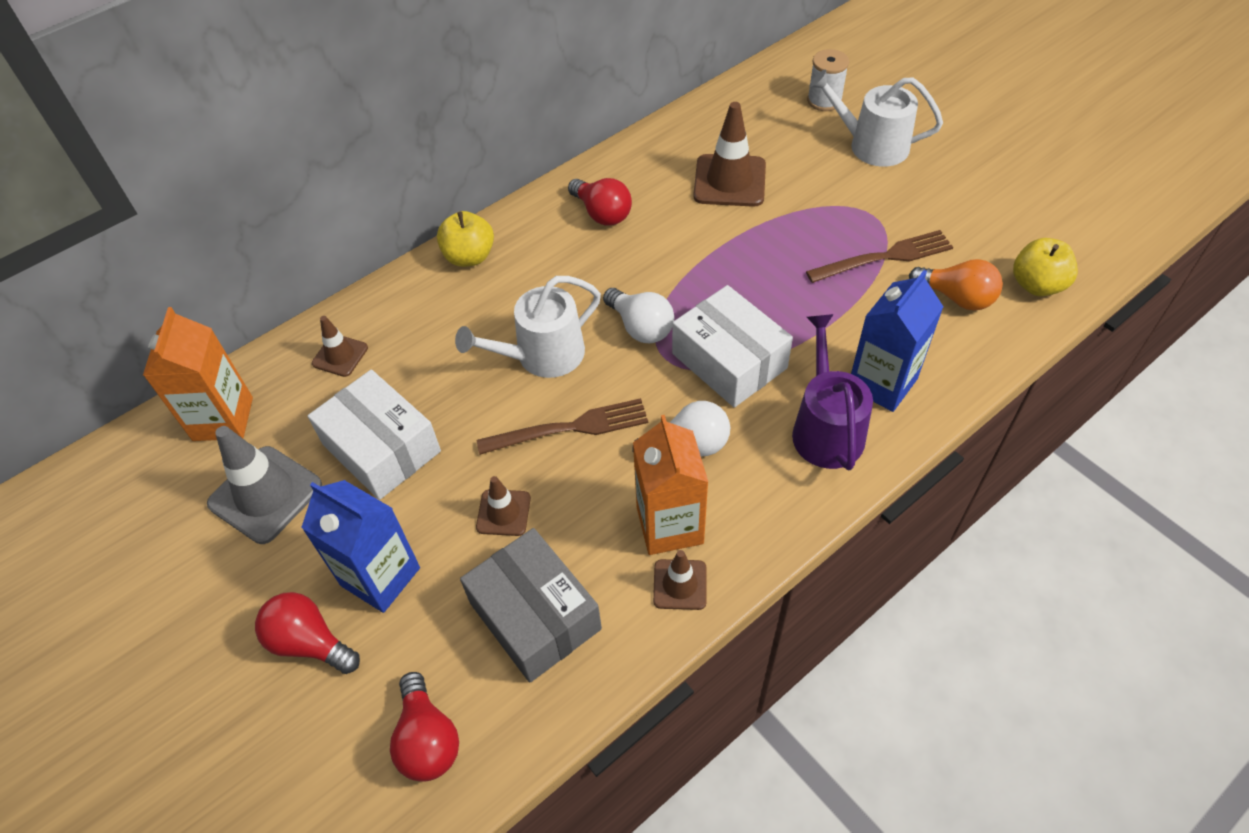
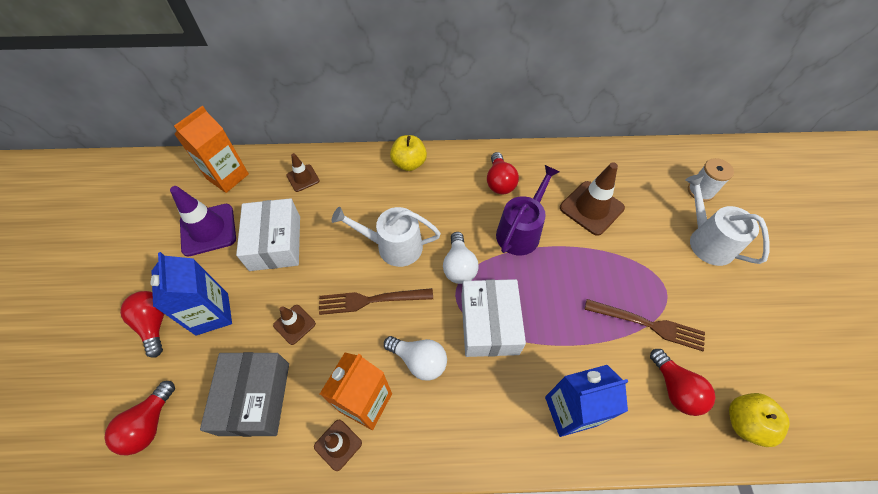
camera: 35 degrees right, 5 degrees up
(265, 494) = (208, 230): grey traffic cone -> purple traffic cone
(571, 427) = (370, 300): brown fork -> brown fork turned 150 degrees clockwise
(826, 429) = (507, 414): purple watering can -> purple watering can (520, 231)
(956, 297) = (675, 388): orange light bulb -> red light bulb

